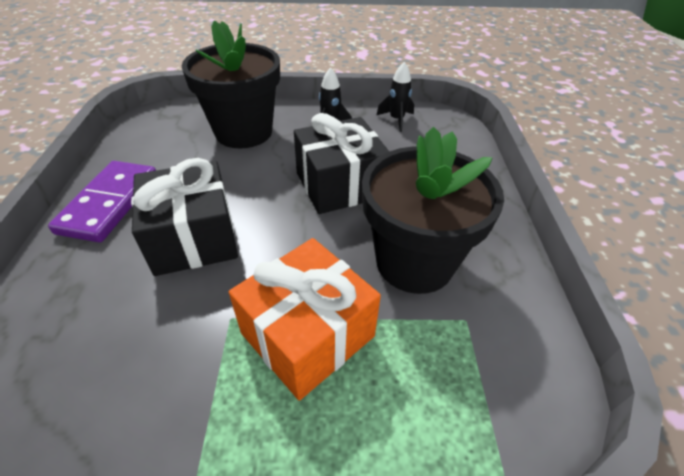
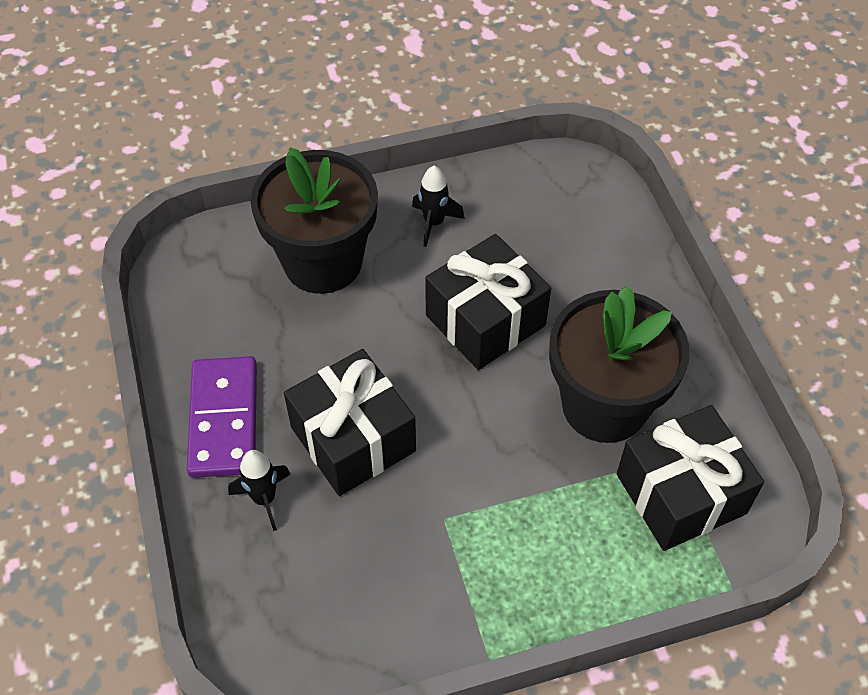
camera: 15 degrees left, 10 degrees up
(307, 334) = (527, 514): orange gift -> none
(396, 120) = (517, 188): black rocket -> black rocket (264, 498)
(467, 356) = (681, 494): none -> black gift

